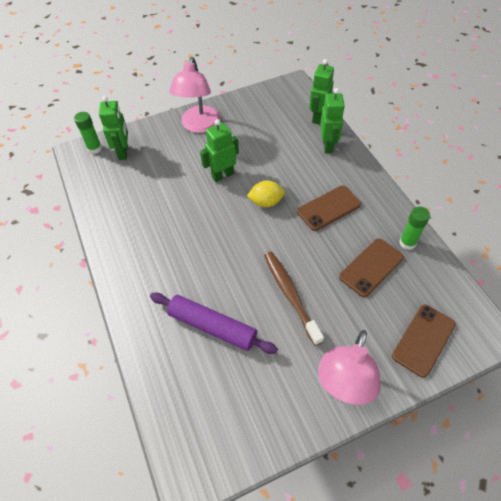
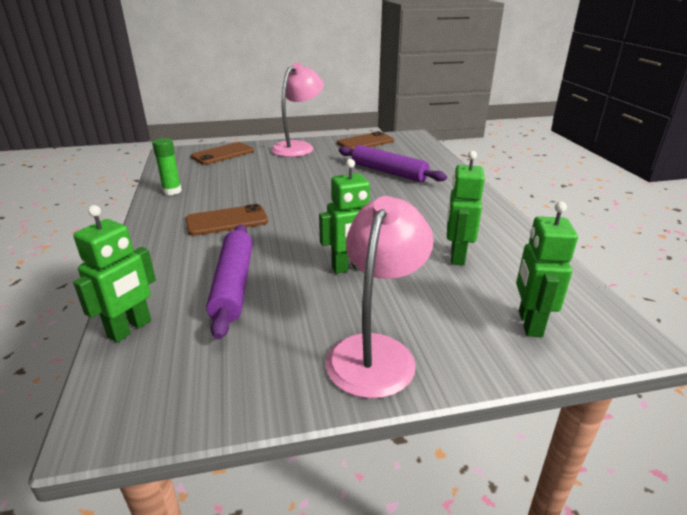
camera: 170 degrees left, 25 degrees down
(94, 148) = (595, 340): green glue stick -> none
(266, 202) = (300, 234): yellow lemon -> none
(286, 150) = (233, 285): none -> purple rolling pin
(290, 295) = (312, 178): brown toothbrush -> none
(328, 145) = (161, 281): green robot -> green robot (457, 256)
(371, 267) = (224, 183): brown phone -> brown phone (365, 142)

